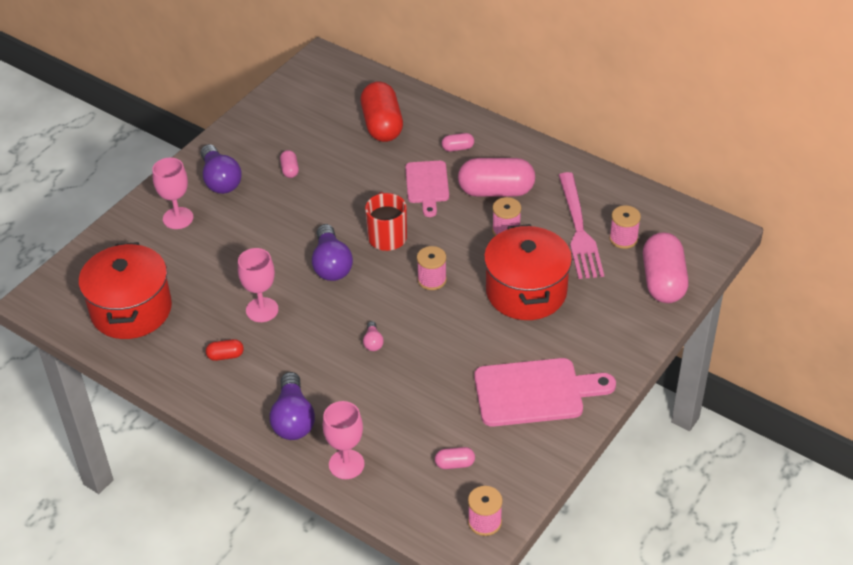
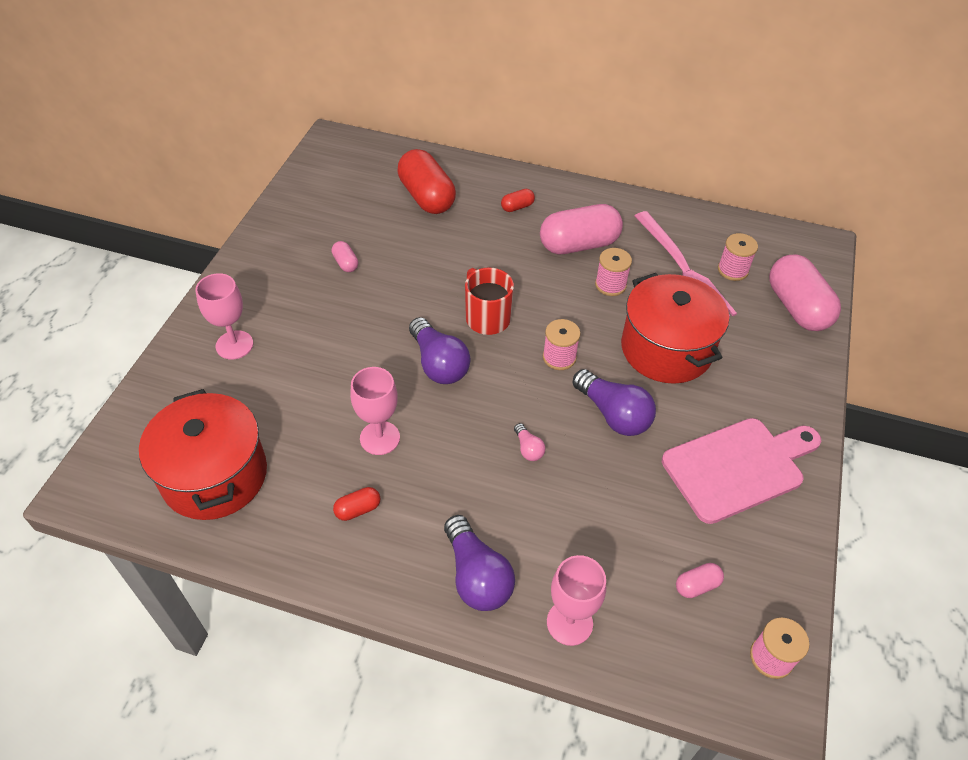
camera: 20 degrees left, 5 degrees up
(220, 180) = (269, 290): purple light bulb -> purple light bulb (613, 414)
(427, 185) = (504, 252): pink cutting board -> none
(458, 148) = (517, 207): pink capsule -> red capsule

